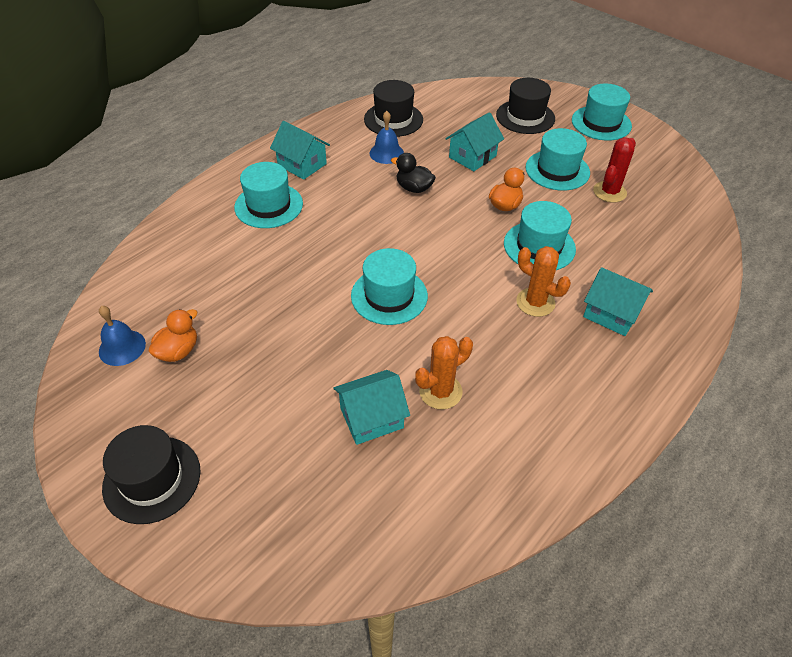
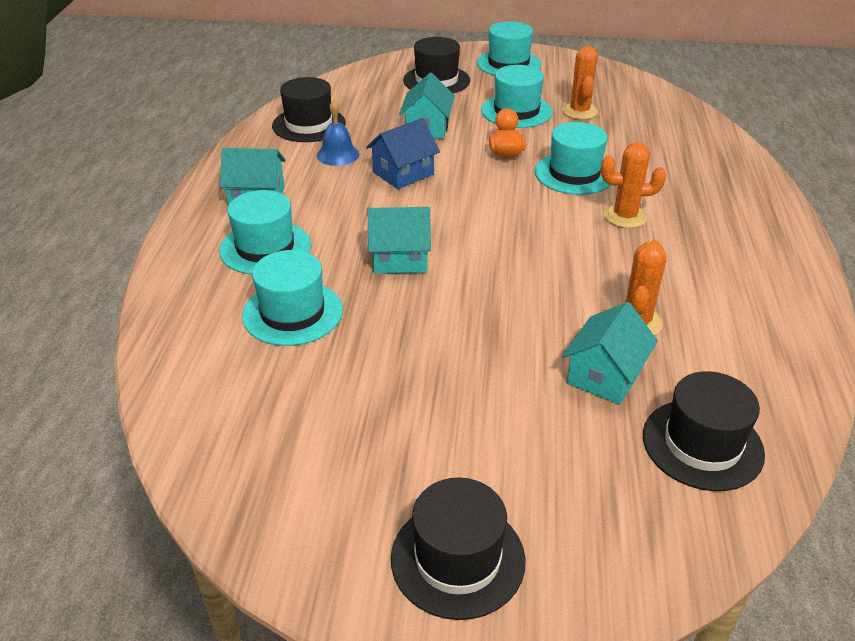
camera: 35 degrees left, 10 degrees down
(122, 347) = (257, 458): blue bell -> none
(178, 351) = (332, 425): orange duck -> none
(376, 508) = (702, 444): none -> black hat
(389, 296) = (492, 270): turquoise hat -> turquoise hat (292, 313)
(414, 188) = (403, 173): black duck -> blue house
(609, 192) = (579, 111): red cactus -> orange cactus
(611, 314) = (692, 198): turquoise house -> turquoise house (400, 259)

